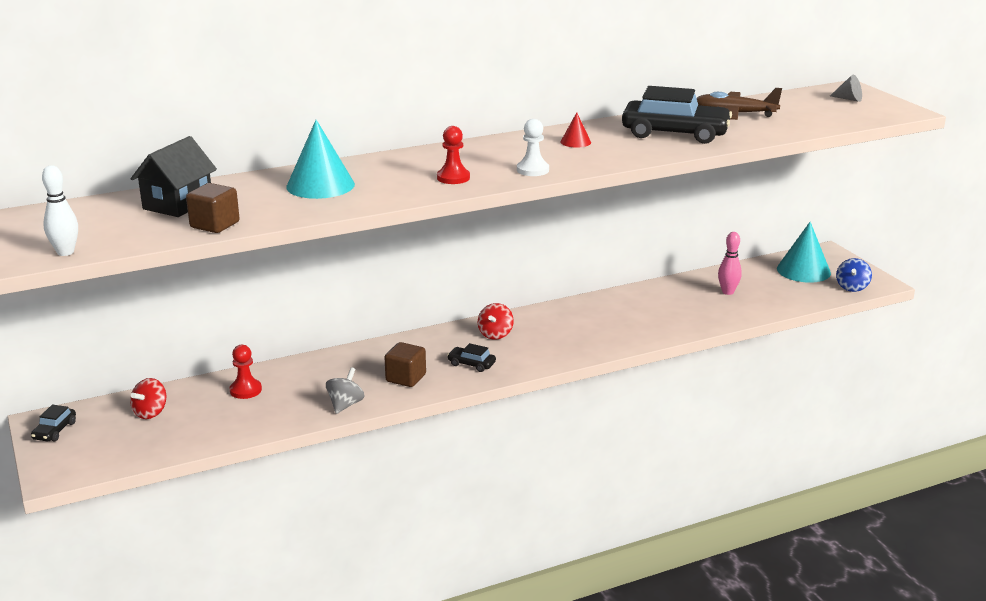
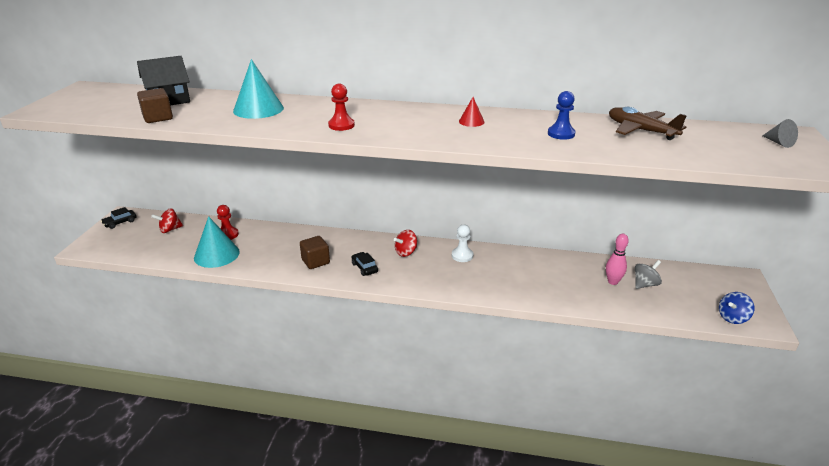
camera: 35 degrees right, 5 degrees up
(65, 252) = (65, 113): white bowling pin -> none
(345, 405) = (261, 265): grey spinning top -> grey spinning top (645, 284)
(532, 170) = (402, 134): white pawn -> white pawn (462, 256)
(675, 133) = (561, 134): black car -> blue pawn
(803, 270) = (702, 287): turquoise cone -> turquoise cone (216, 254)

